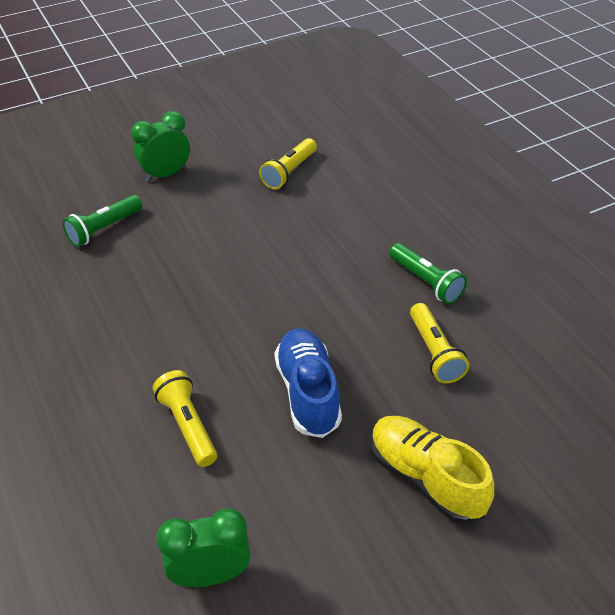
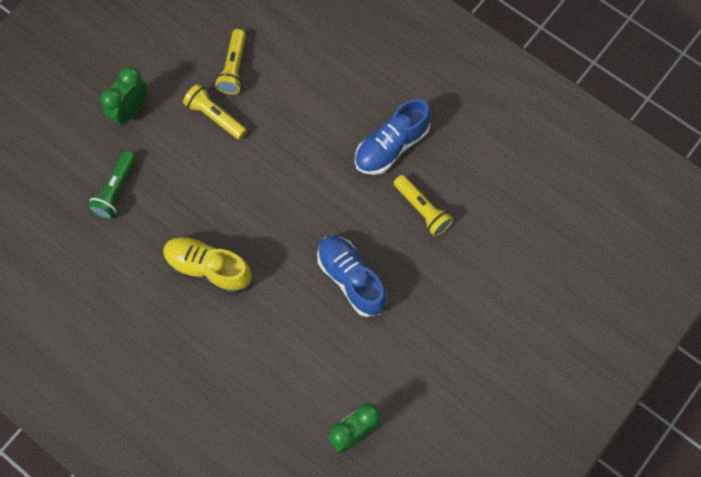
camera: 25 degrees left, 25 degrees up
(188, 426) = (284, 339): yellow flashlight -> yellow flashlight (215, 116)
(426, 282) = (391, 146): green flashlight -> blue shoe
(426, 478) = (454, 312): yellow shoe -> yellow shoe (208, 268)

